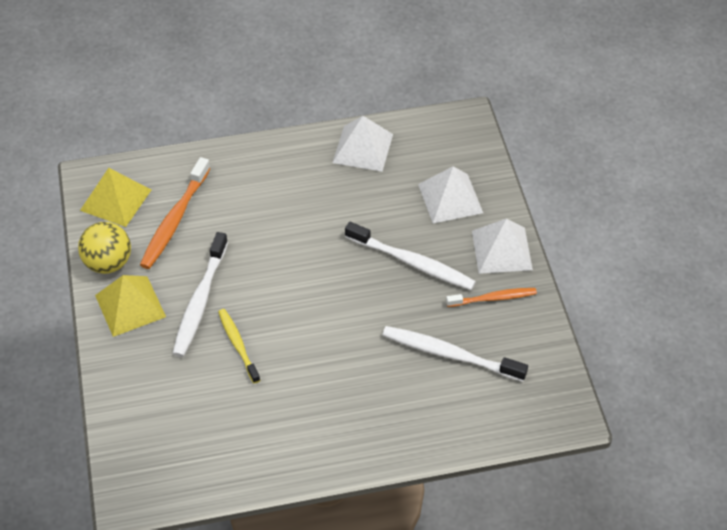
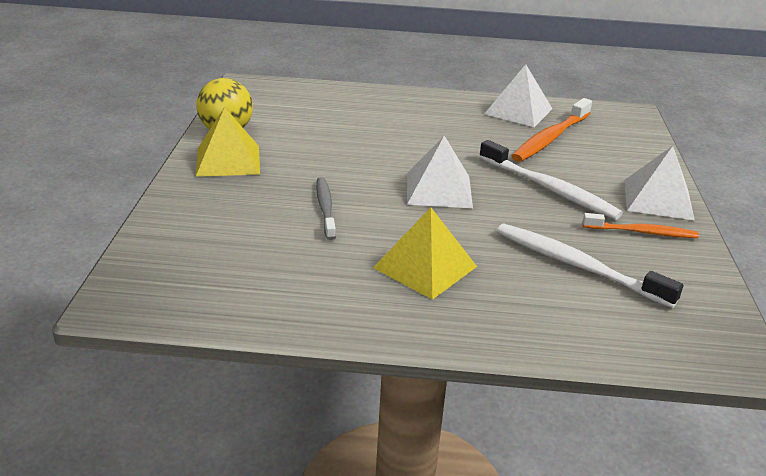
camera: 15 degrees right, 20 degrees down
(115, 200) = (260, 98): yellow pyramid -> yellow pyramid (425, 267)
(174, 220) = (308, 119): orange toothbrush -> orange toothbrush (550, 138)
(200, 301) = (302, 171): white toothbrush -> none
(238, 345) = (325, 208): yellow toothbrush -> grey toothbrush
(450, 198) = (604, 155): white pyramid -> white pyramid (439, 190)

